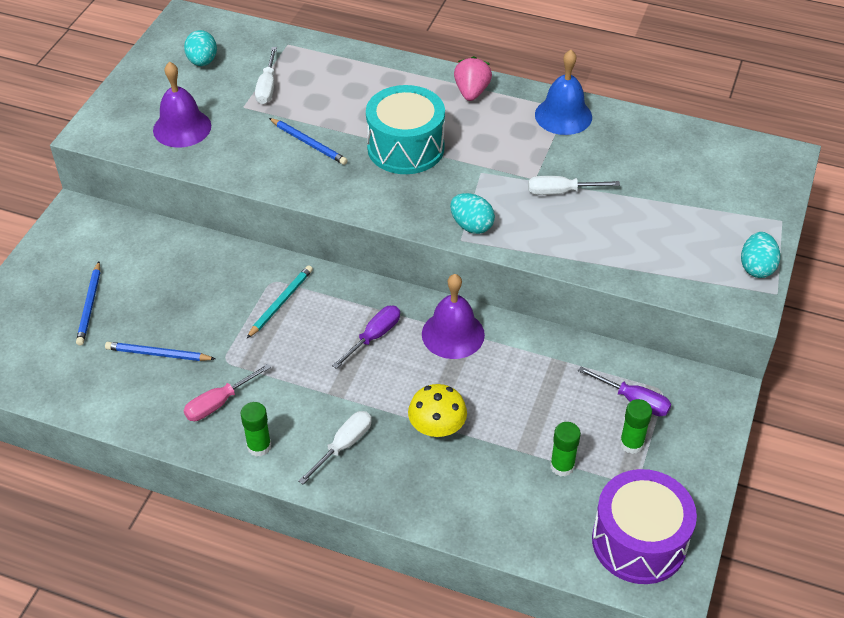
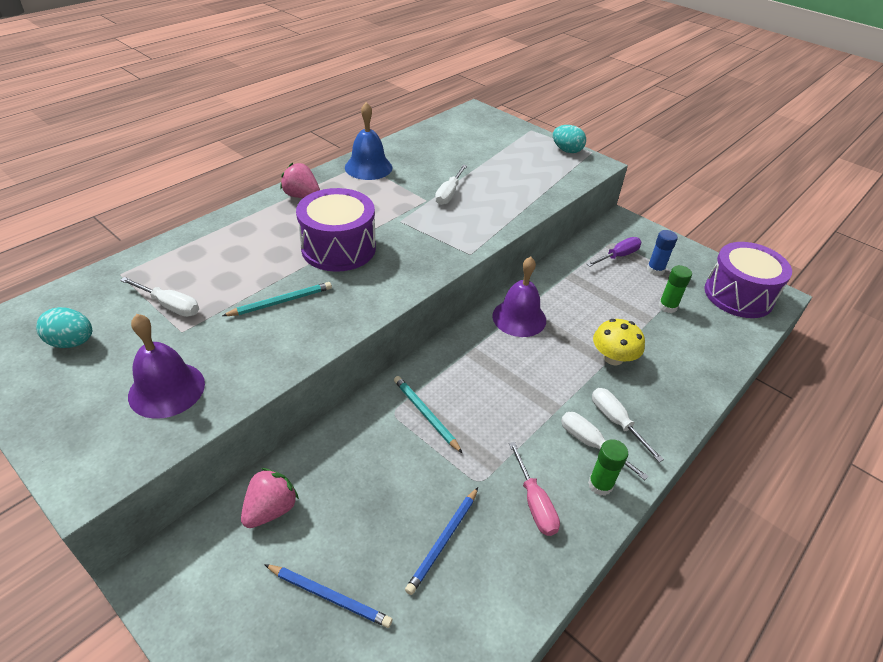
camera: 70 degrees left, 5 degrees down
(145, 247) = (271, 509): none -> pink strawberry
(304, 430) = (590, 444): none -> white screwdriver
(309, 143) = (281, 302): blue pencil -> turquoise pencil
(374, 336) = (500, 364): purple screwdriver -> none
(405, 148) = (338, 248): turquoise drum -> purple drum
(471, 226) = (458, 244): turquoise egg -> none
(631, 444) = (655, 270): green glue stick -> blue glue stick

